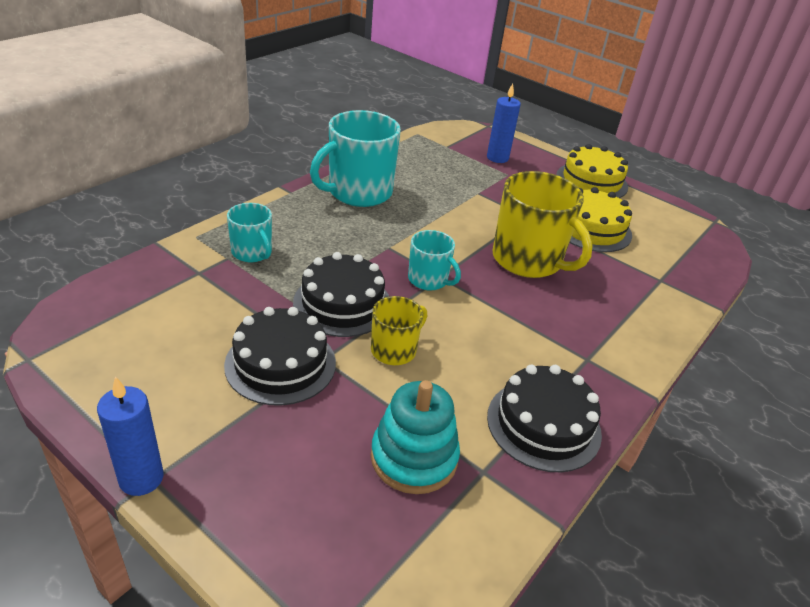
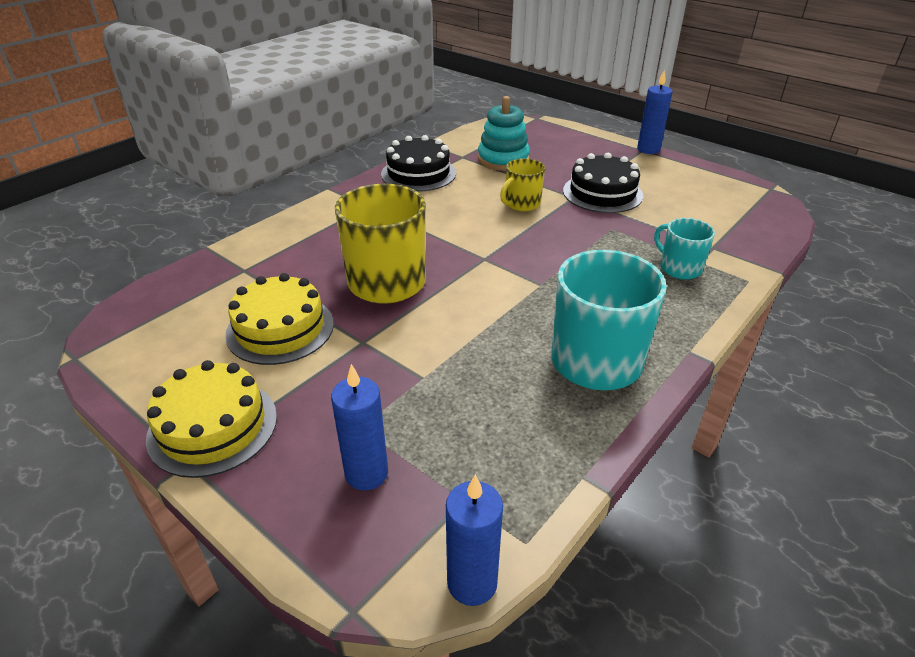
camera: 175 degrees left, 0 degrees up
(342, 303) = (572, 231): black cake -> none
(428, 280) = (496, 254): turquoise mug -> none
(441, 127) = (472, 583): none -> blue candle

